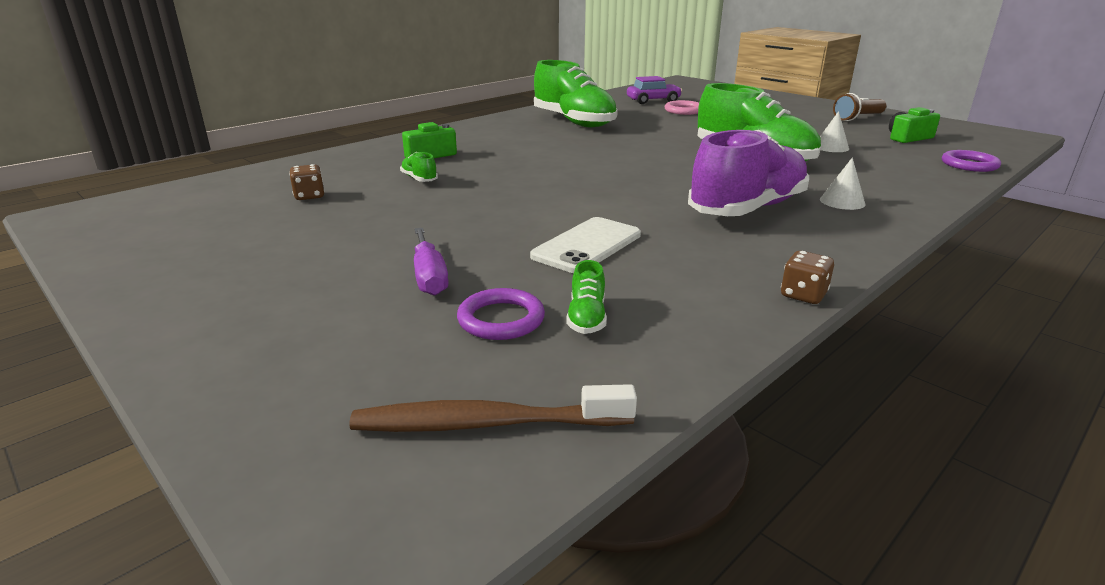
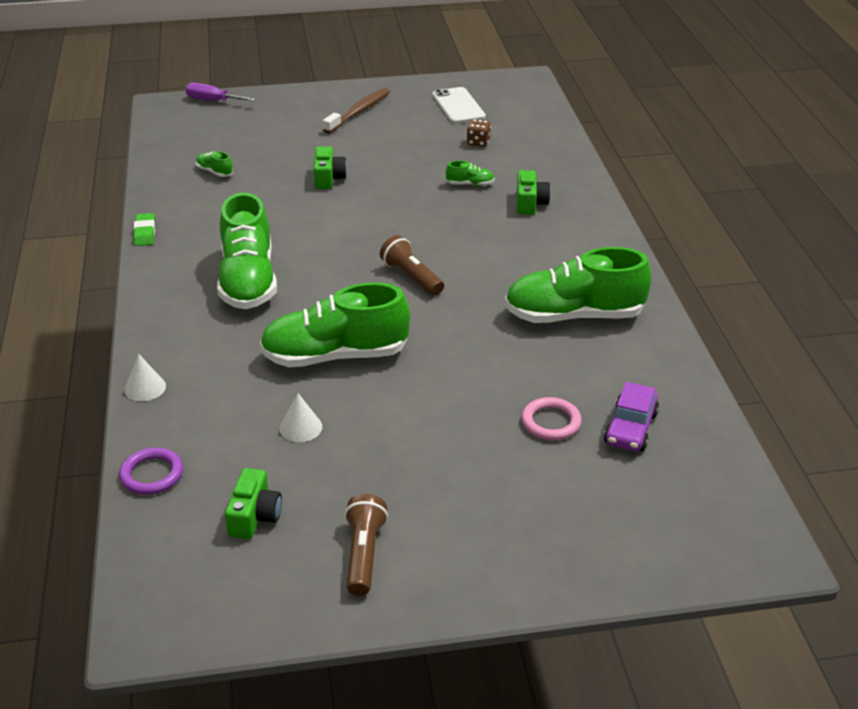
camera: 125 degrees right, 10 degrees up
(429, 277) = (308, 150): purple screwdriver -> purple screwdriver (212, 101)
(487, 423) = (185, 132): brown toothbrush -> brown toothbrush (359, 112)
(494, 239) = (328, 178): none -> green camera
(501, 319) = (243, 154): purple ring -> none
(587, 245) = (281, 201): white phone -> white phone (458, 106)
(615, 162) = (411, 277): none -> brown flashlight
(747, 209) = (248, 281): purple shoe -> green shoe
(803, 295) = (145, 233): brown dice -> green eraser
(842, 201) = (201, 329): white cone -> white cone (145, 388)

